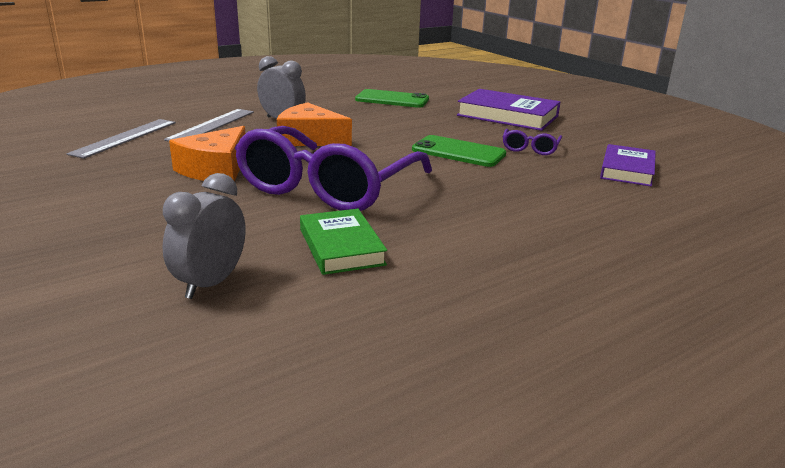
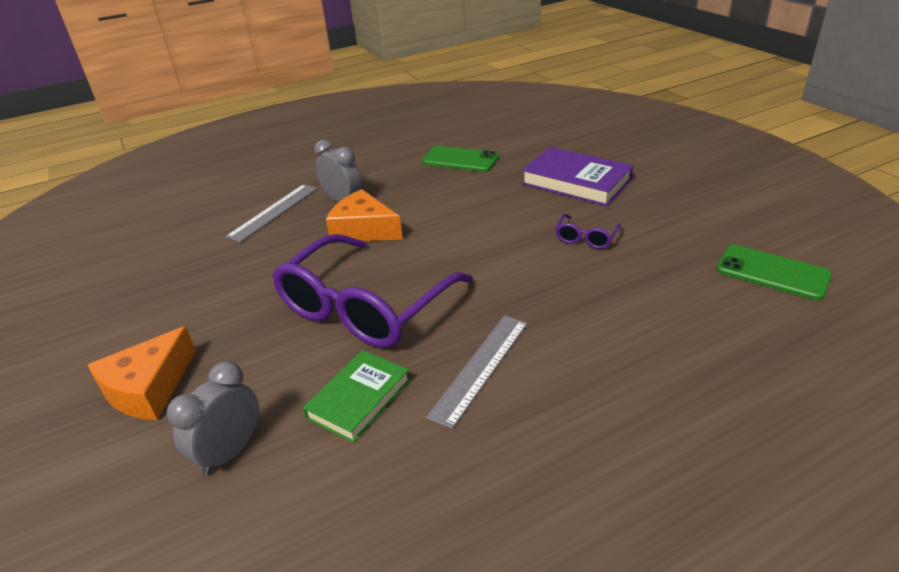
camera: 10 degrees right, 10 degrees up
(125, 138) = (191, 235): grey ruler -> grey ruler (481, 367)
(216, 169) = (265, 282): orange cheese -> orange cheese (149, 388)
(341, 247) = (359, 399): green book -> green book turned 45 degrees clockwise
(458, 152) = (508, 246): green phone -> green phone (772, 273)
(627, 170) = (683, 271): purple book -> none

